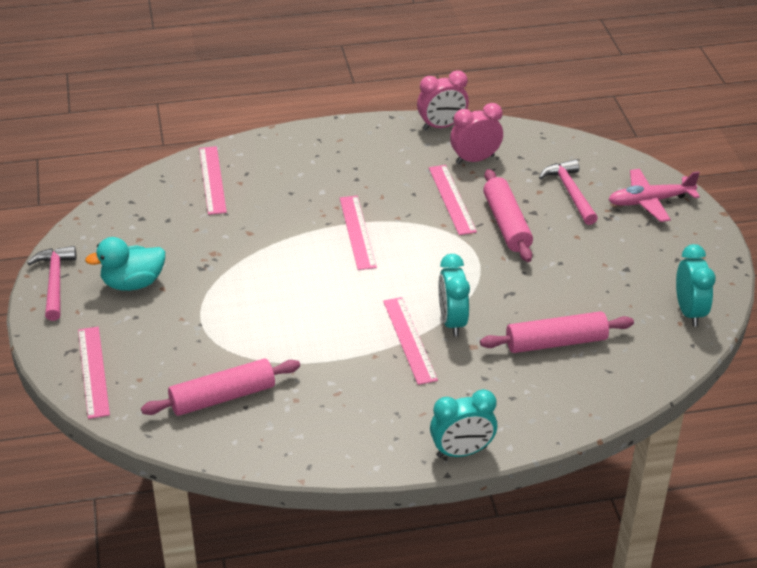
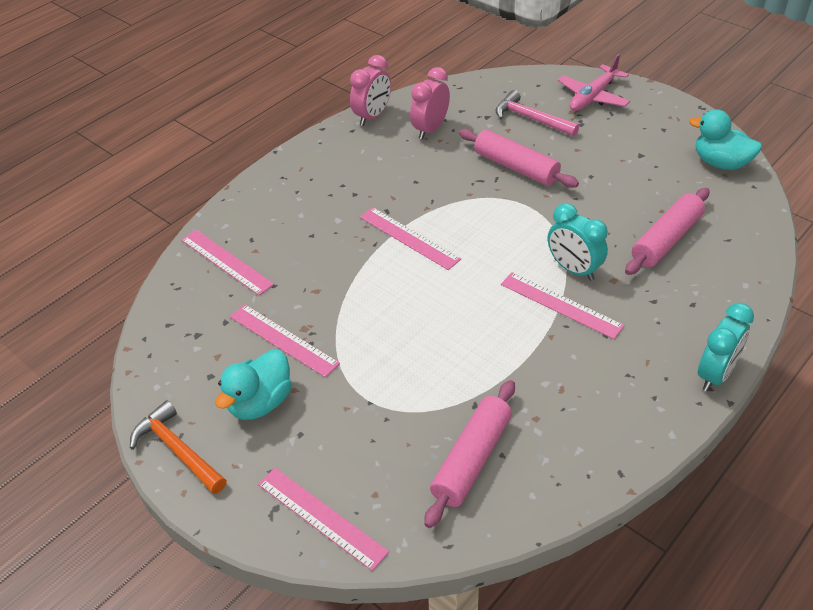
camera: 35 degrees left, 5 degrees up
(55, 282) = (178, 450): pink hammer -> orange hammer
(452, 199) = (451, 170): pink ruler -> pink ruler (283, 339)
(689, 312) = (720, 163): turquoise clock -> turquoise duck

